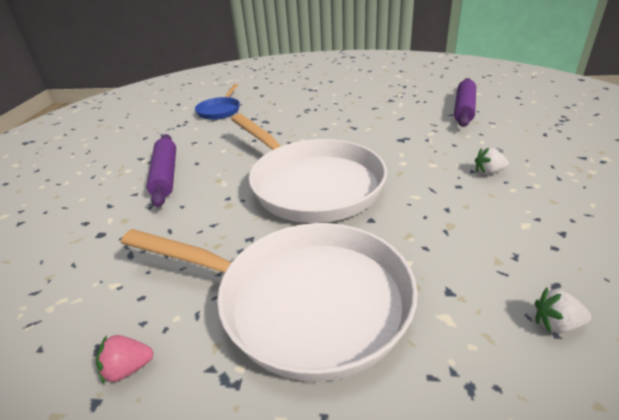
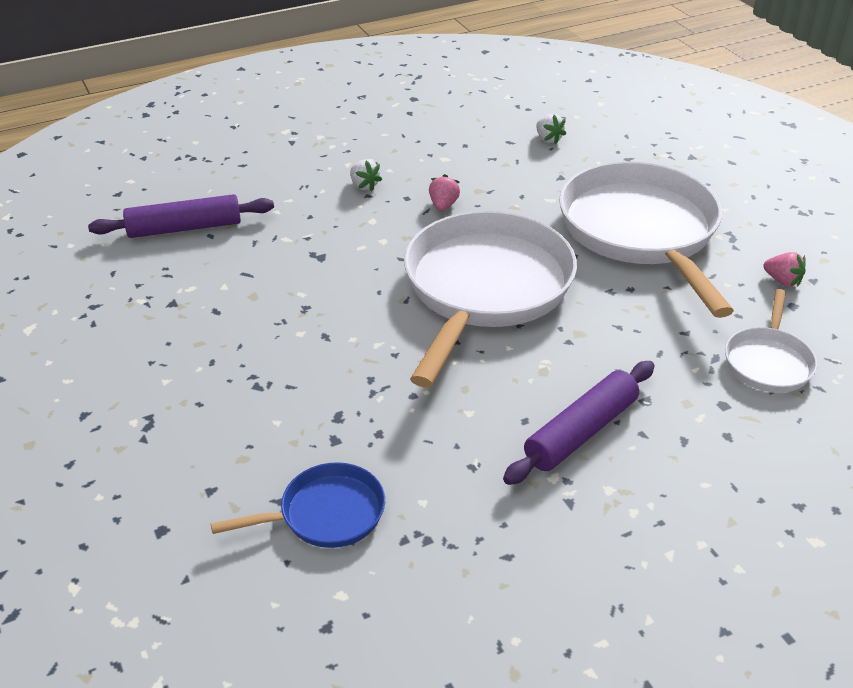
camera: 125 degrees left, 5 degrees up
(88, 280) = (768, 361): none -> white pan
(435, 199) = (443, 205): none -> pink strawberry

